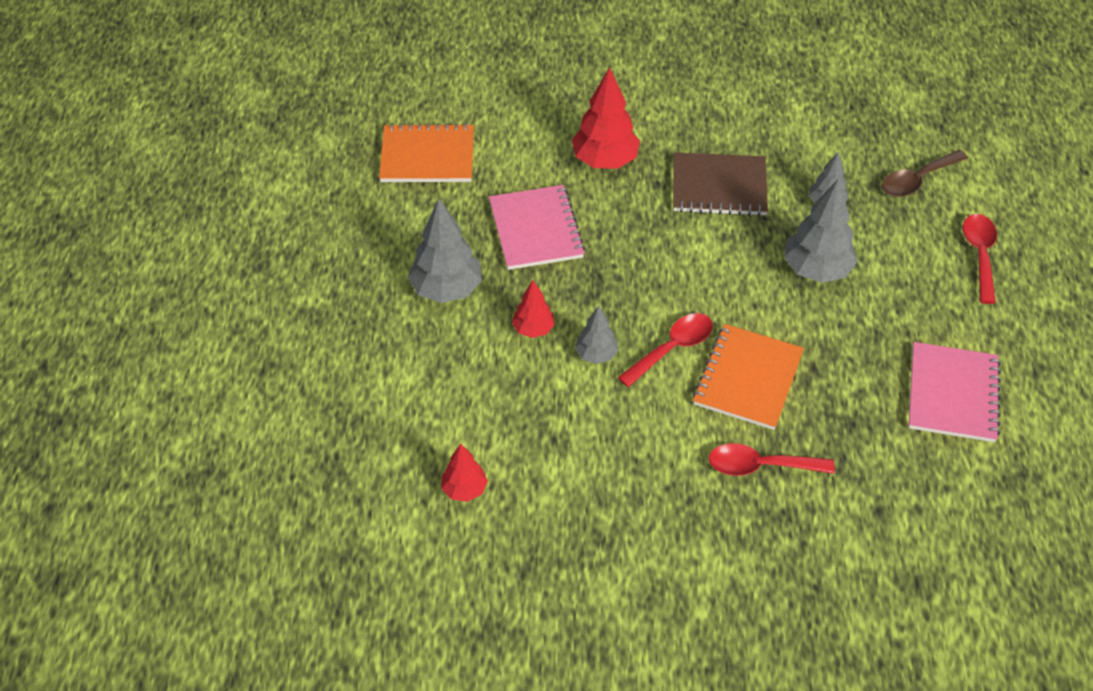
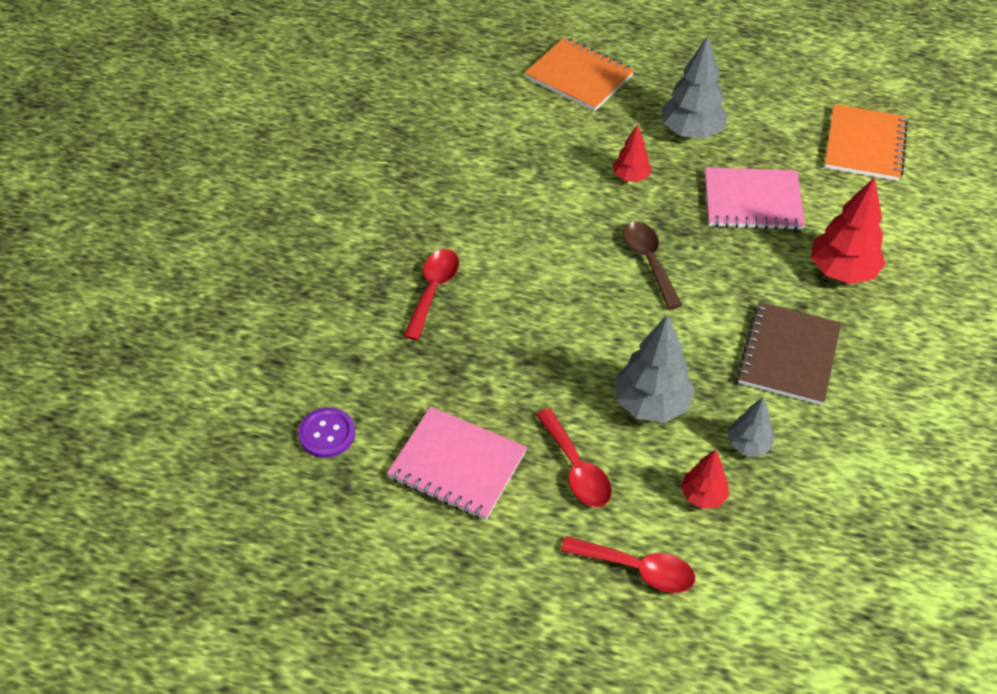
camera: 105 degrees right, 0 degrees up
(464, 489) = (481, 110): red tree -> red tree (703, 496)
(596, 354) = (590, 211): grey tree -> none
(672, 348) = (581, 264): red spoon -> red spoon (576, 468)
(747, 378) = (530, 308): orange notebook -> orange notebook (579, 76)
(917, 180) = (770, 550): brown spoon -> brown spoon (648, 261)
(976, 507) = (327, 434): none -> purple button

